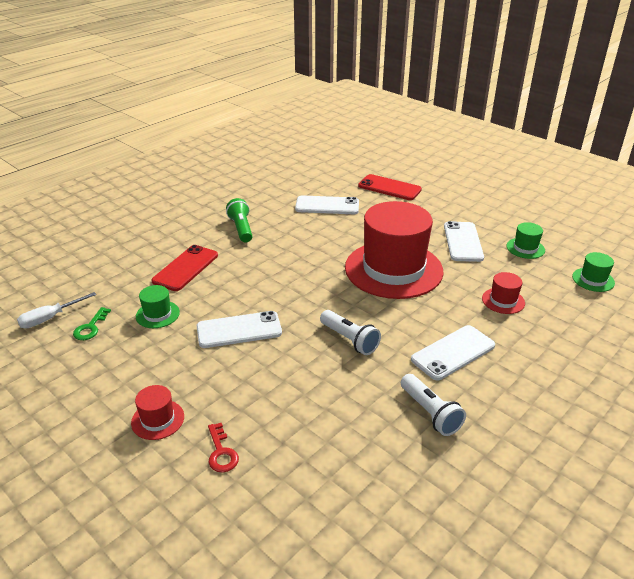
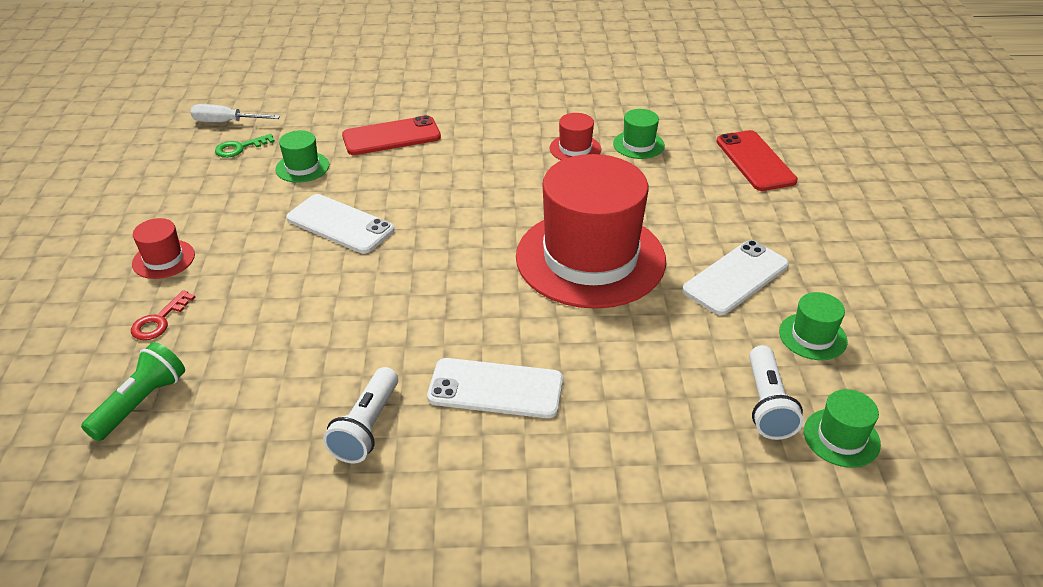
camera: 45 degrees right, 5 degrees up
(241, 229) = (504, 123): green flashlight -> green flashlight (141, 403)
(327, 206) = (638, 145): white phone -> green hat
(349, 340) = (417, 301): white flashlight -> white flashlight (767, 404)
(503, 301) = (659, 377): red hat -> red hat (575, 149)

